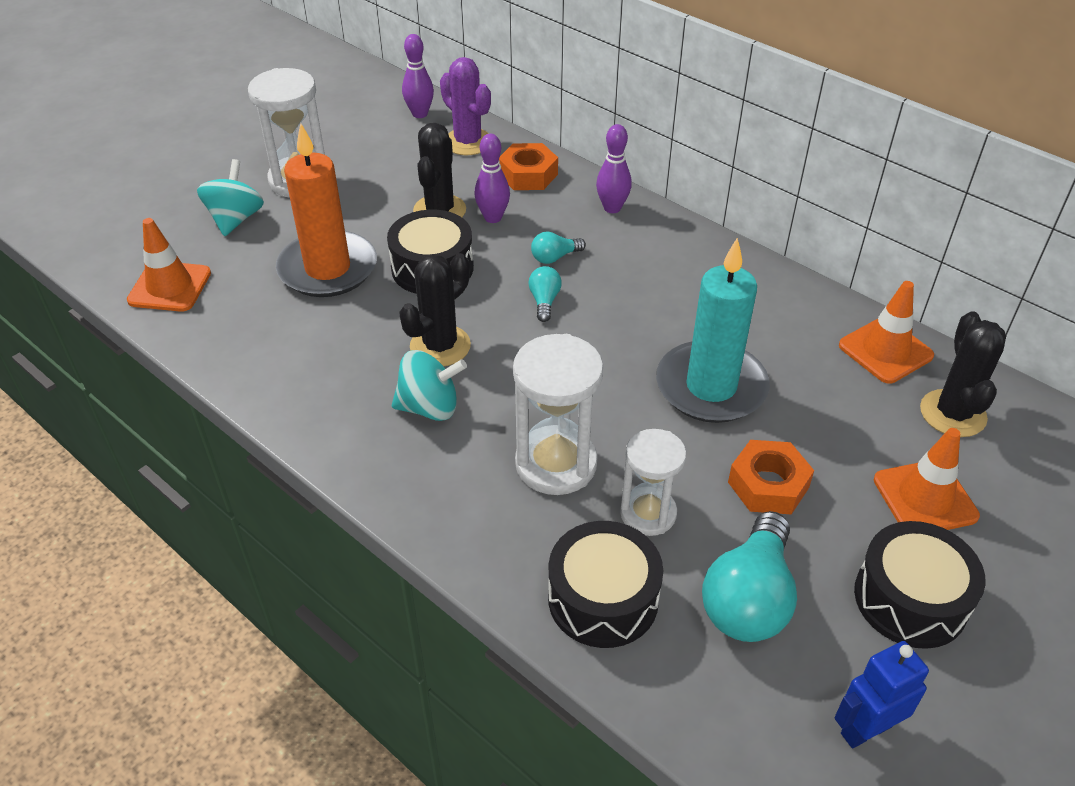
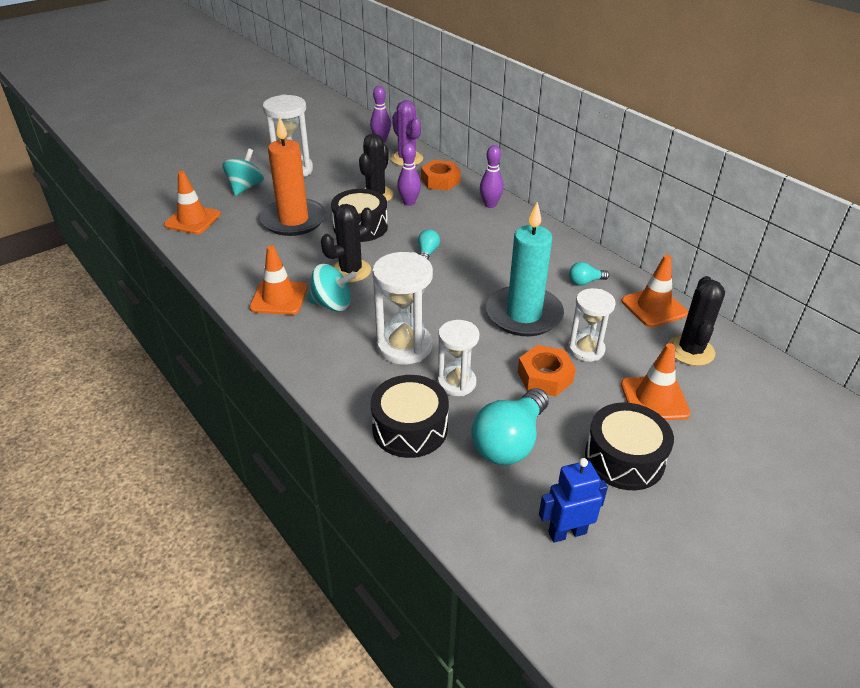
camera: 10 degrees right, 5 degrees down
(346, 407) = (279, 298): none -> orange traffic cone
(554, 257) = (442, 229): turquoise light bulb -> turquoise light bulb (585, 282)
(812, 432) = (586, 349): none -> white hourglass

